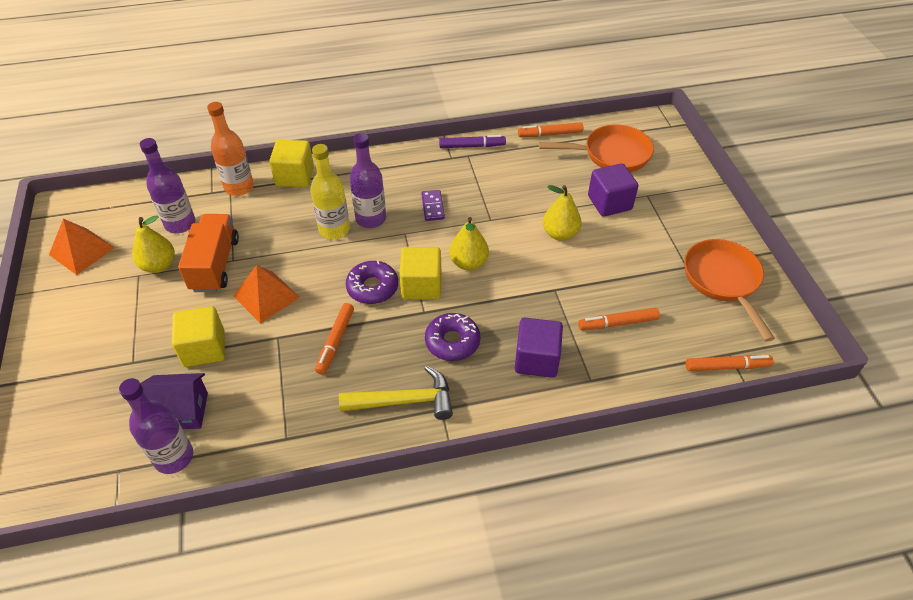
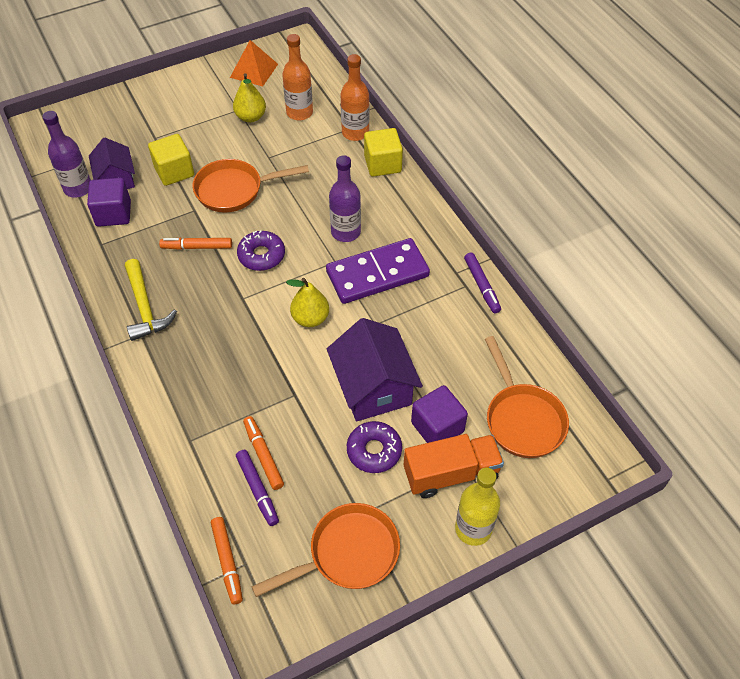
camera: 75 degrees right, 5 degrees up
(180, 224) = (299, 112): purple bottle -> orange bottle
(215, 264) = (260, 148): orange truck -> orange truck (451, 474)
(266, 296) = (234, 190): orange pyramid -> orange pan
(334, 230) = (323, 210): yellow bottle -> yellow bottle (473, 529)
(421, 286) = (272, 289): yellow cube -> none
(433, 207) = (377, 274): purple domino -> purple domino, size x2.37
(452, 342) = (213, 326): purple donut -> purple donut (374, 451)
(536, 359) = (205, 393): purple cube -> purple cube (113, 214)
(550, 134) = (533, 353): orange marker -> none
(560, 234) = (373, 387): yellow pear -> purple house
(654, 333) = (257, 490): none -> purple marker

